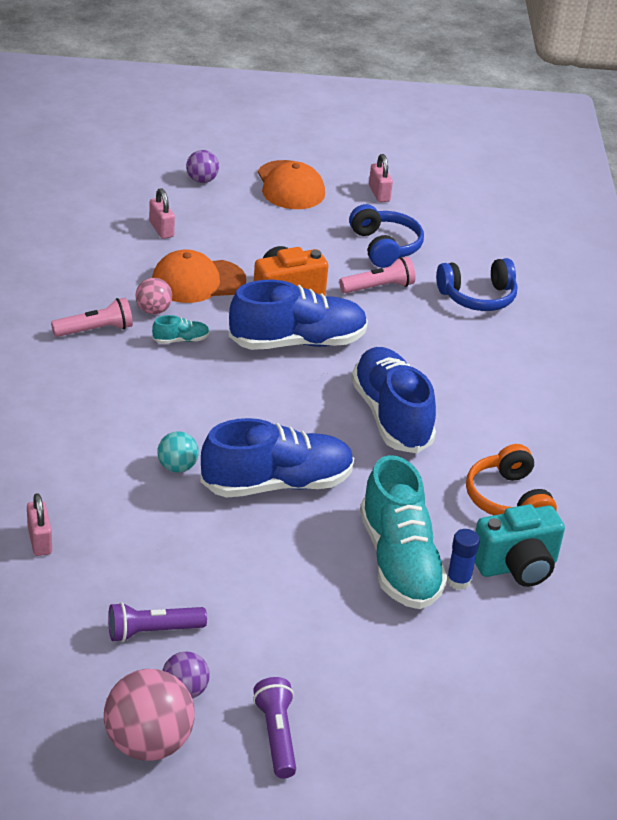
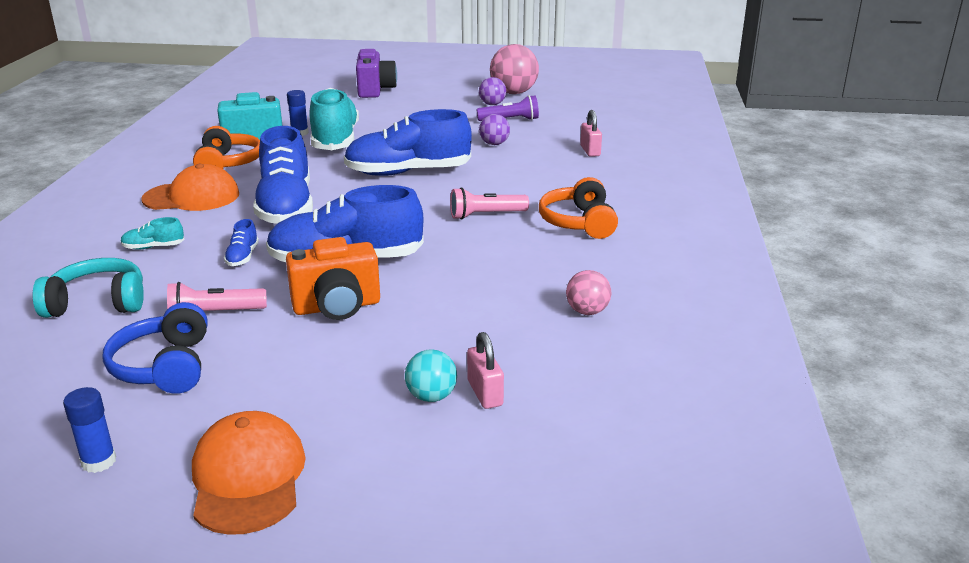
camera: 170 degrees left, 10 degrees down
(75, 395) = (578, 222): none -> orange headphones
(95, 330) = (567, 272): pink flashlight -> pink flashlight (486, 215)
(153, 310) = (502, 290): pink ball -> pink ball (587, 311)
(177, 467) = (487, 181): turquoise ball -> turquoise ball (431, 396)
(181, 340) = (473, 263): turquoise shoe -> turquoise shoe (153, 247)
(198, 281) = (443, 321): orange cap -> orange cap (192, 197)
(202, 180) = (404, 489): purple ball -> purple ball (494, 144)
(276, 736) = (443, 93): purple flashlight -> none
(379, 193) = (99, 461): pink padlock -> blue glue stick
(393, 346) = (242, 257): none -> blue shoe
(403, 745) = (375, 90): none -> purple camera
(478, 297) = (97, 303): blue headphones -> turquoise headphones

